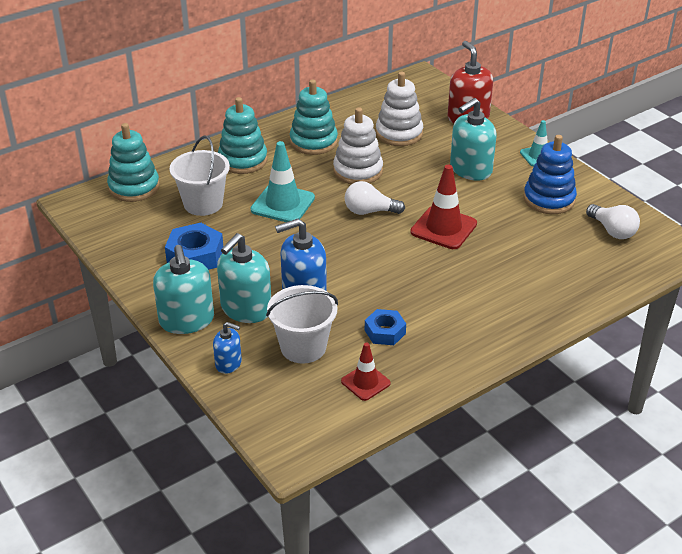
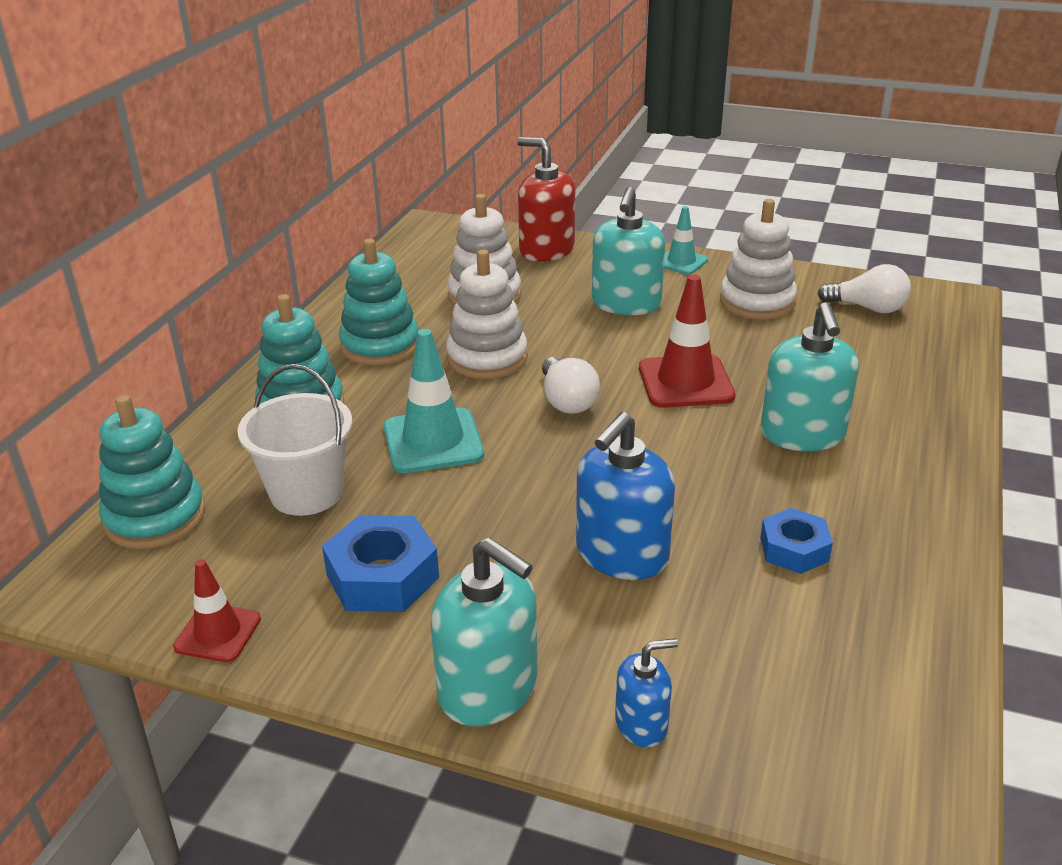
camera: 35 degrees left, 5 degrees down
(246, 309) = (562, 619): turquoise soap dispenser -> turquoise soap dispenser (802, 434)
(303, 347) = (718, 632): white bucket -> none
(365, 382) = (866, 636): red traffic cone -> red traffic cone (218, 633)
(369, 211) = (567, 401): white light bulb -> white light bulb turned 75 degrees counterclockwise
(549, 199) = (757, 302): blue stacking toy -> white stacking toy

